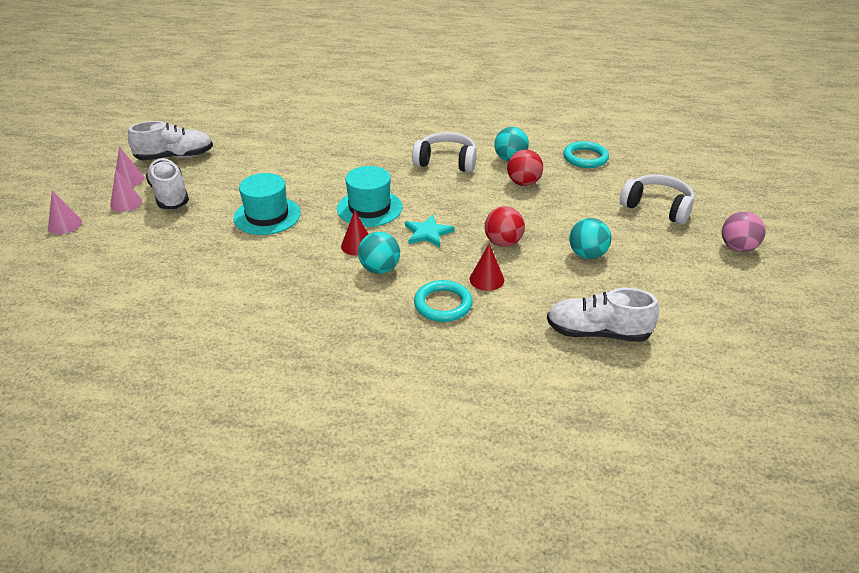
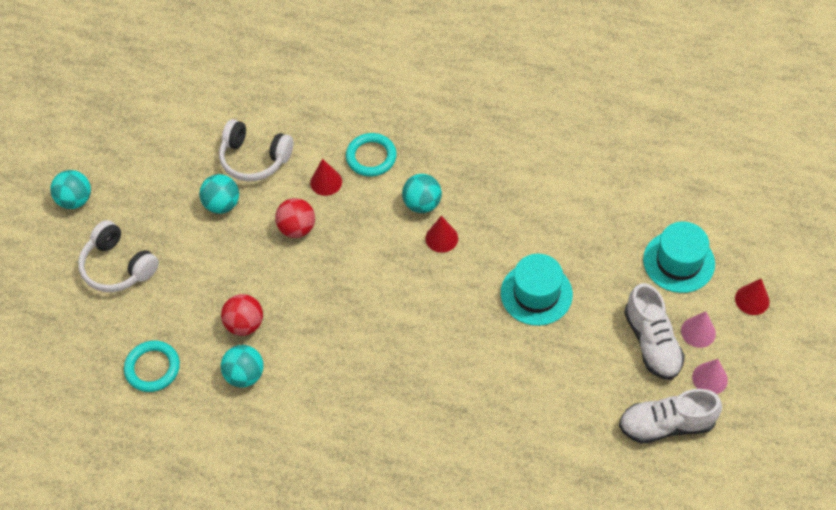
camera: 170 degrees left, 20 degrees up
(65, 225) = (752, 300): pink cone -> red cone
(369, 208) = (425, 296): turquoise hat -> turquoise hat (678, 262)
(428, 233) = (368, 249): turquoise star -> none
(446, 162) = (324, 377): white headphones -> white headphones (254, 159)
(597, 333) = (252, 117): white shoe -> none
(738, 248) = (75, 200): pink ball -> turquoise ball

